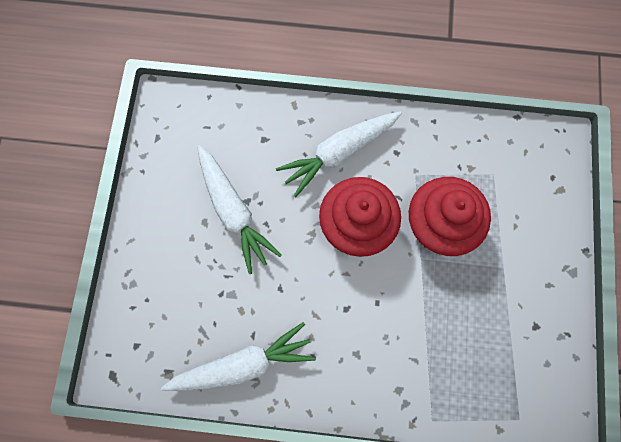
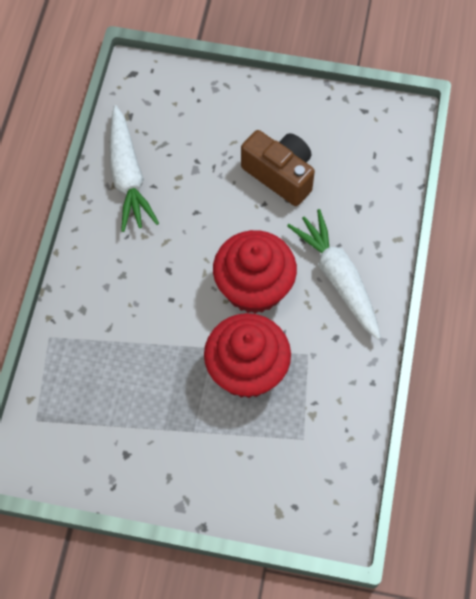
camera: 95 degrees right, 10 degrees down
(233, 211) = (280, 175): white carrot -> brown camera

